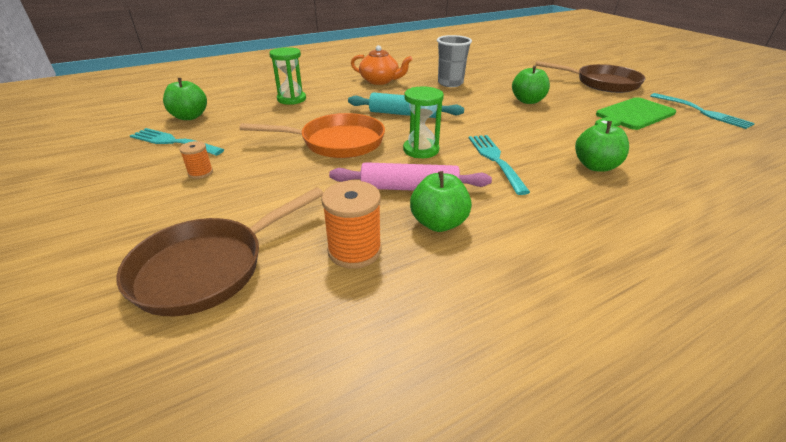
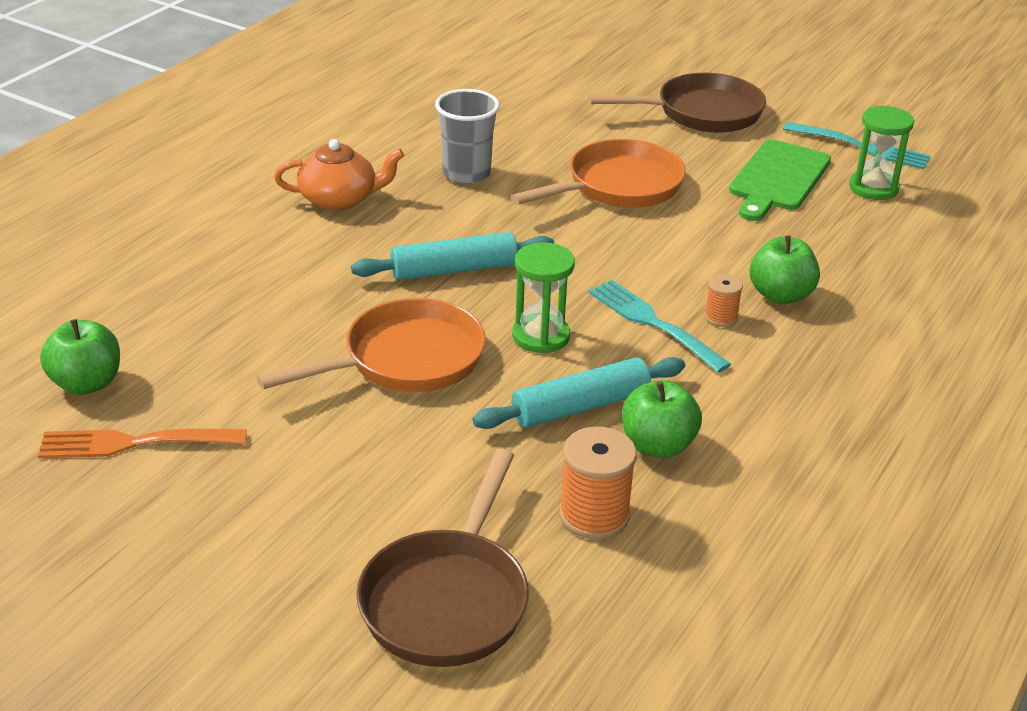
camera: 30 degrees left, 0 degrees up
(173, 142) = (134, 443): turquoise fork -> orange fork
(200, 173) = (260, 481): orange spool -> orange spool (720, 317)
(291, 99) = (226, 289): green hourglass -> green hourglass (873, 188)
(409, 188) = (580, 406): pink rolling pin -> turquoise rolling pin
(527, 101) = (618, 186): green apple -> orange pan

